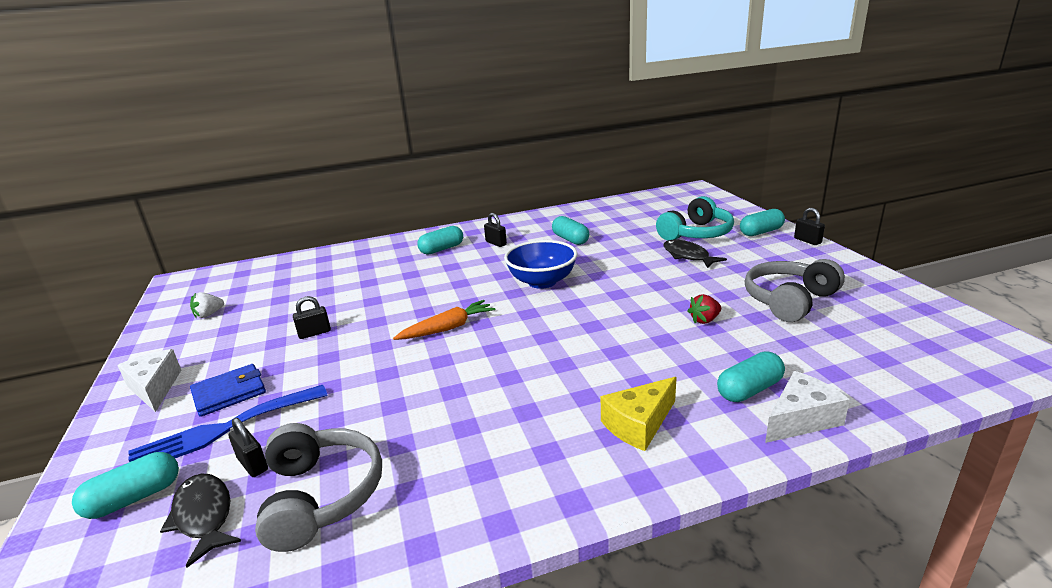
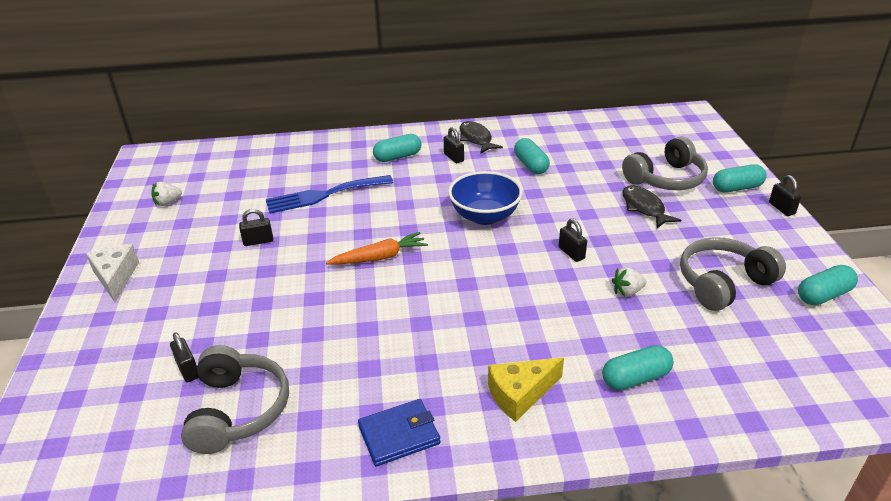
camera: 10 degrees right, 10 degrees up
(134, 498) = (94, 383): turquoise capsule -> turquoise capsule (823, 295)
(204, 516) = (146, 410): black fish -> black fish (476, 139)
(223, 430) = (168, 331): blue fork -> blue fork (324, 195)
(229, 393) = (177, 294): blue wallet -> blue wallet (399, 435)
(637, 298) = (571, 253): none -> black padlock
(696, 234) = (666, 179): turquoise headphones -> grey headphones
(704, 320) = (627, 292): red strawberry -> white strawberry
(801, 419) = (668, 418): white cheese -> none

